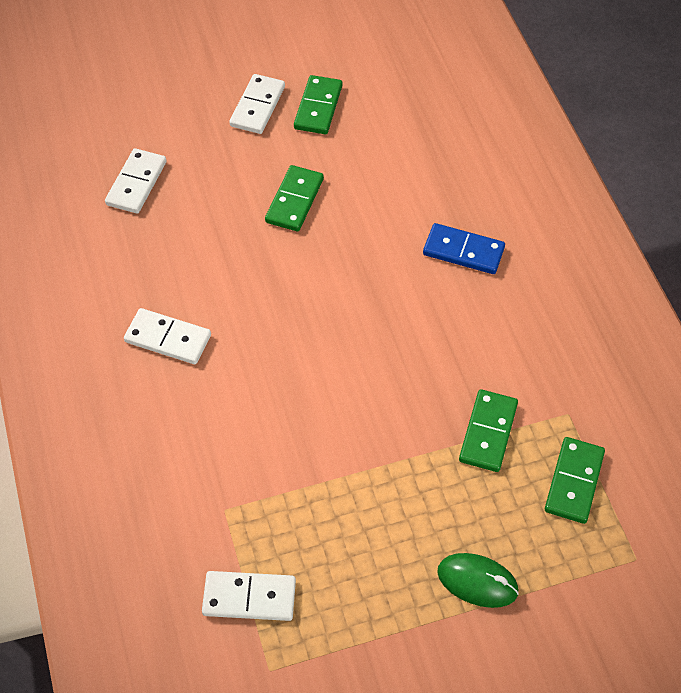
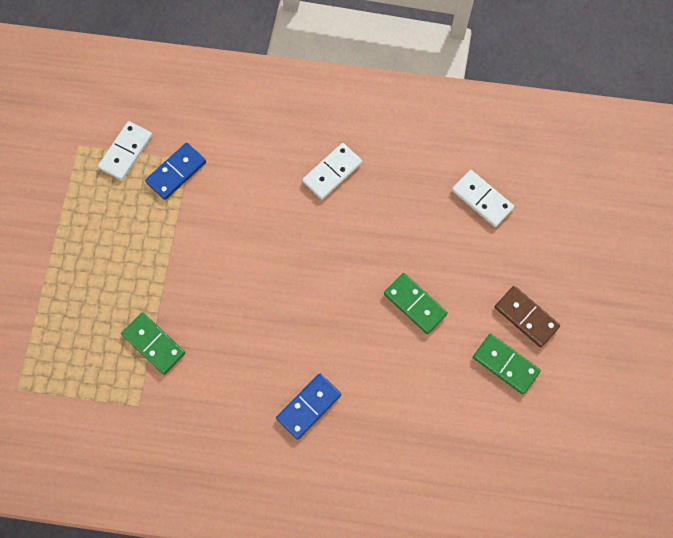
camera: 115 degrees right, 15 degrees up
(250, 517) = (176, 172): none -> blue domino
(258, 106) = (526, 317): white domino -> brown domino
(477, 581) = (61, 283): green mouse -> none
(574, 482) = (88, 380): green domino -> none

